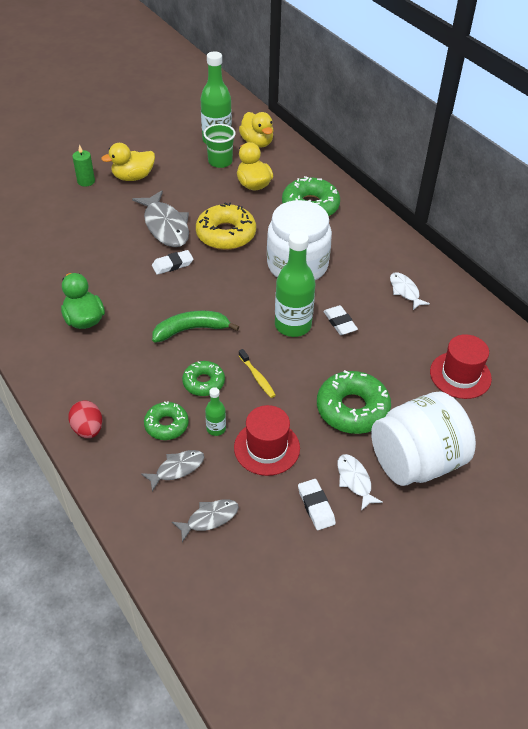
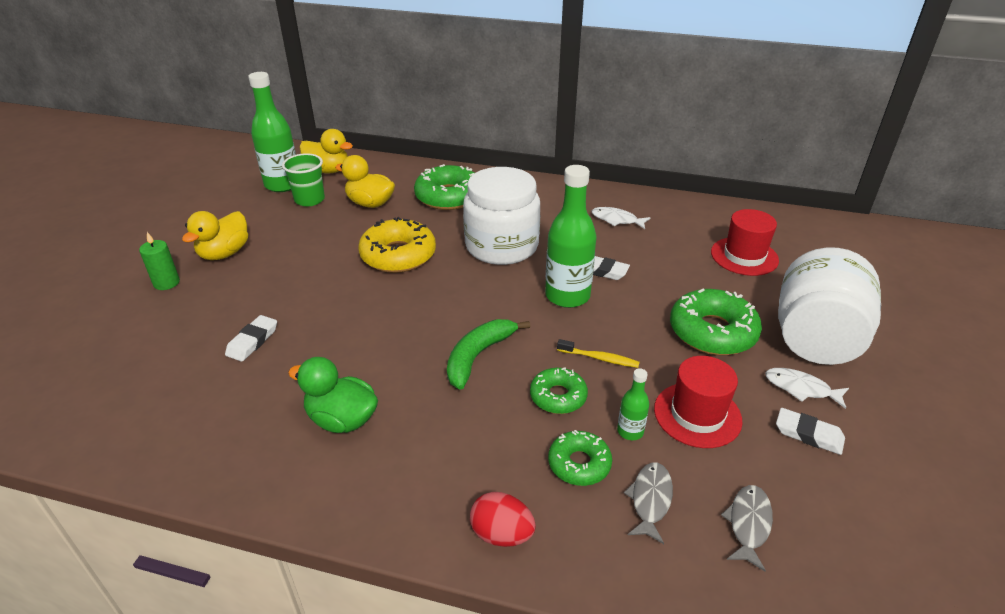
camera: 40 degrees left, 10 degrees down
(165, 226) = (322, 279): grey fish -> none
(172, 264) = (377, 309): white eraser -> white eraser (252, 341)

